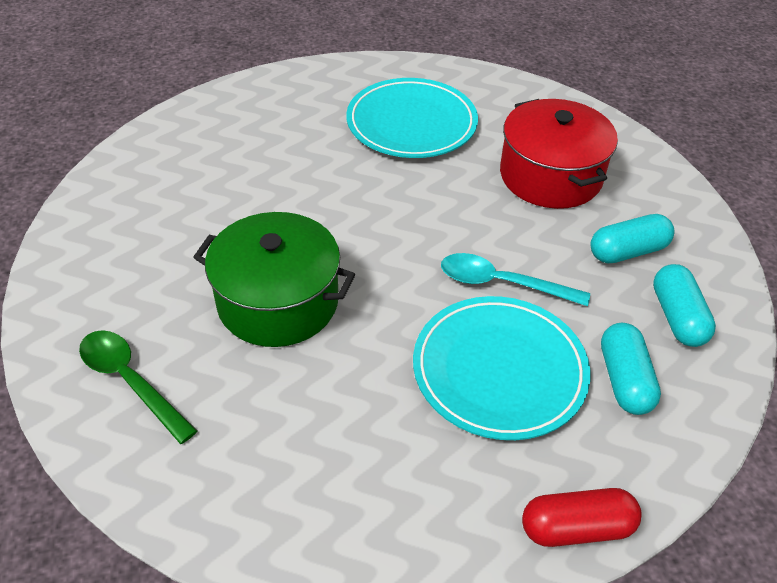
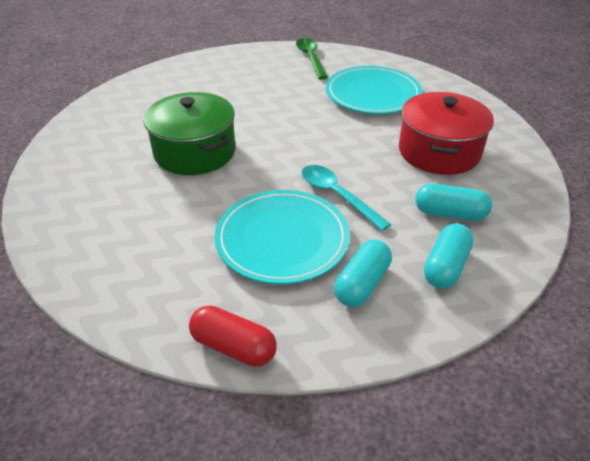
camera: 35 degrees right, 5 degrees down
(131, 381) = (85, 157): green spoon -> green spoon (311, 58)

